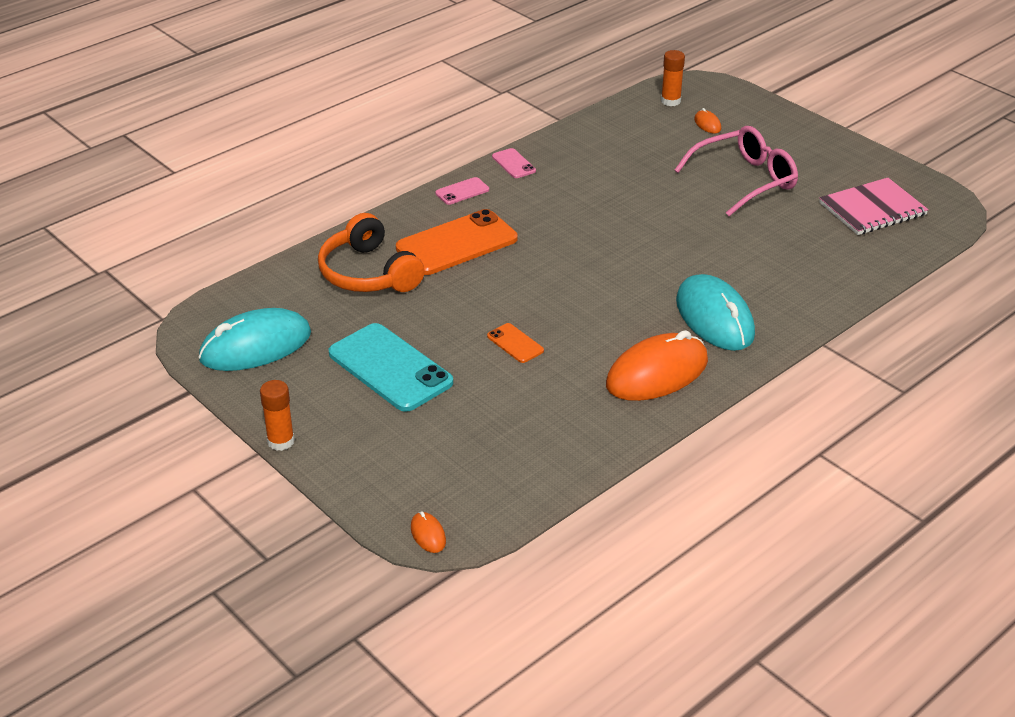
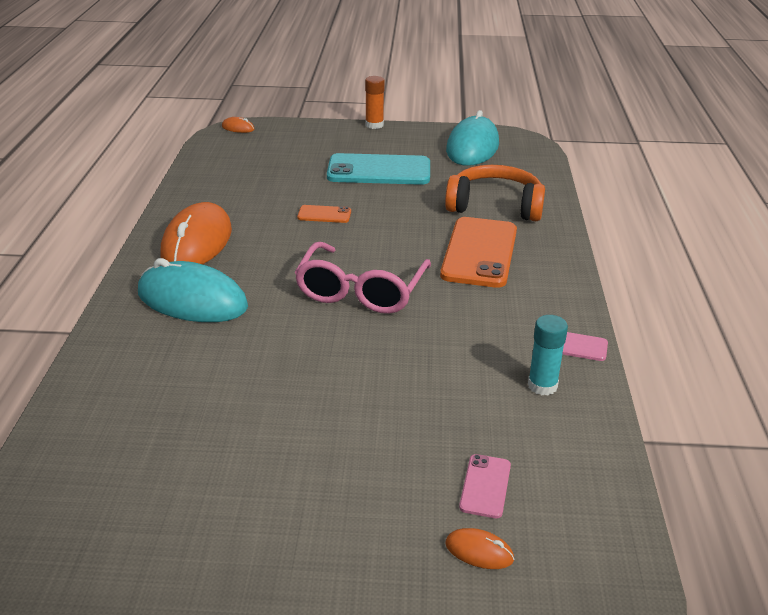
camera: 135 degrees right, 5 degrees down
(462, 191) = (559, 293): pink phone -> pink phone (485, 486)
(569, 157) = (542, 386): none -> turquoise glue stick
(670, 101) = (583, 567): orange glue stick -> none
(745, 180) = (321, 476): pink glasses -> pink glasses (361, 291)
(872, 209) = (115, 530): pink notebook -> none

